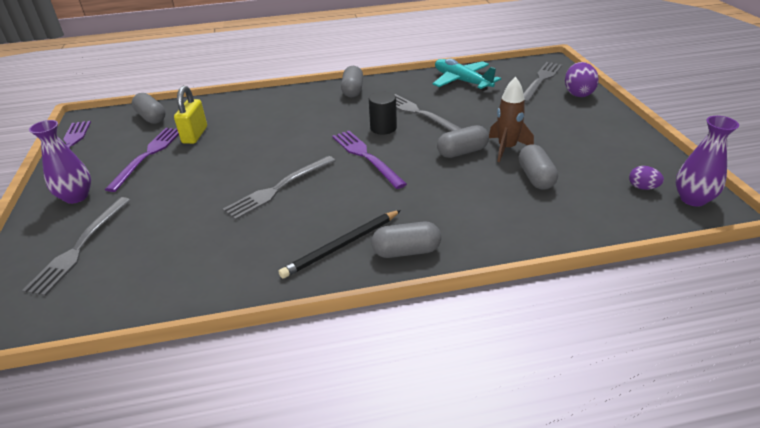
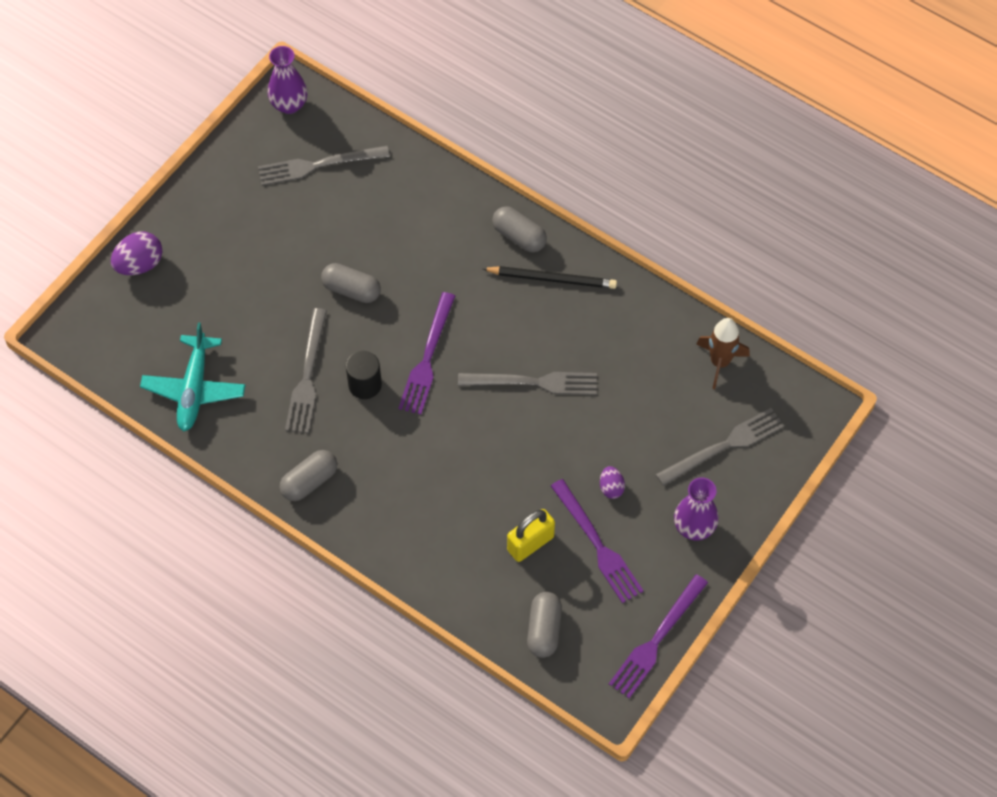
camera: 135 degrees left, 25 degrees up
(148, 156) = (597, 544): purple fork -> purple fork turned 90 degrees counterclockwise
(506, 148) = (315, 260): brown rocket -> brown rocket (720, 362)
(535, 177) = (346, 214): grey capsule -> none
(540, 81) = (130, 315): grey fork -> grey fork (319, 165)
(642, 187) = (298, 140): purple egg -> purple egg (611, 488)

